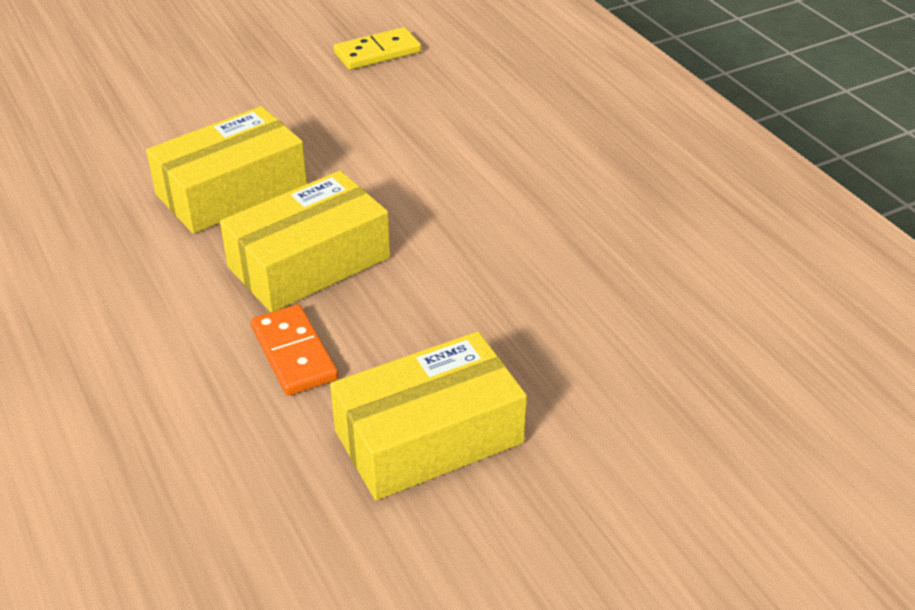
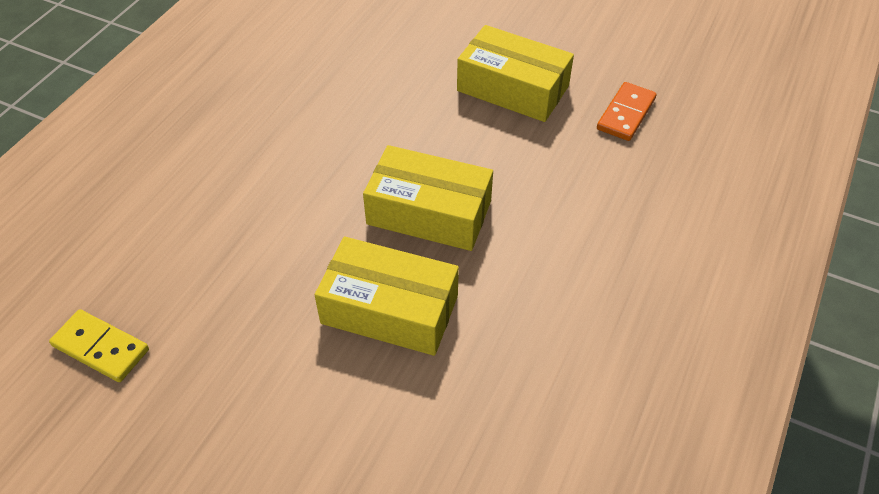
camera: 125 degrees left, 10 degrees up
(294, 353) = (511, 170): orange domino -> orange domino (625, 114)

